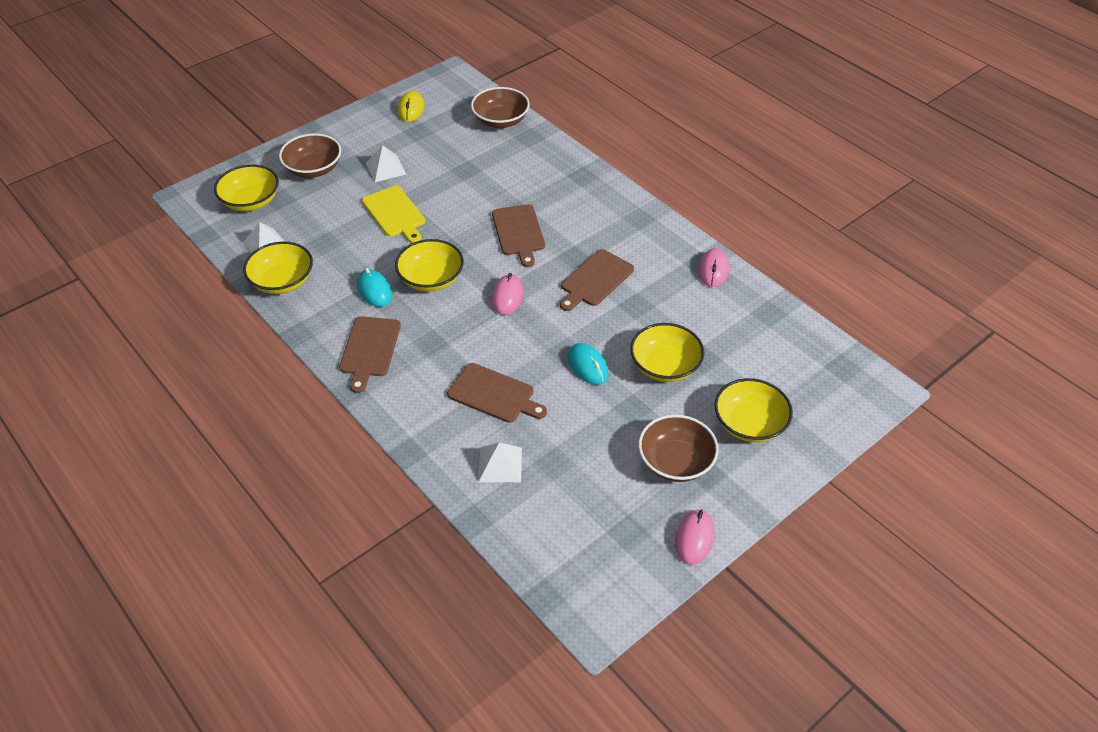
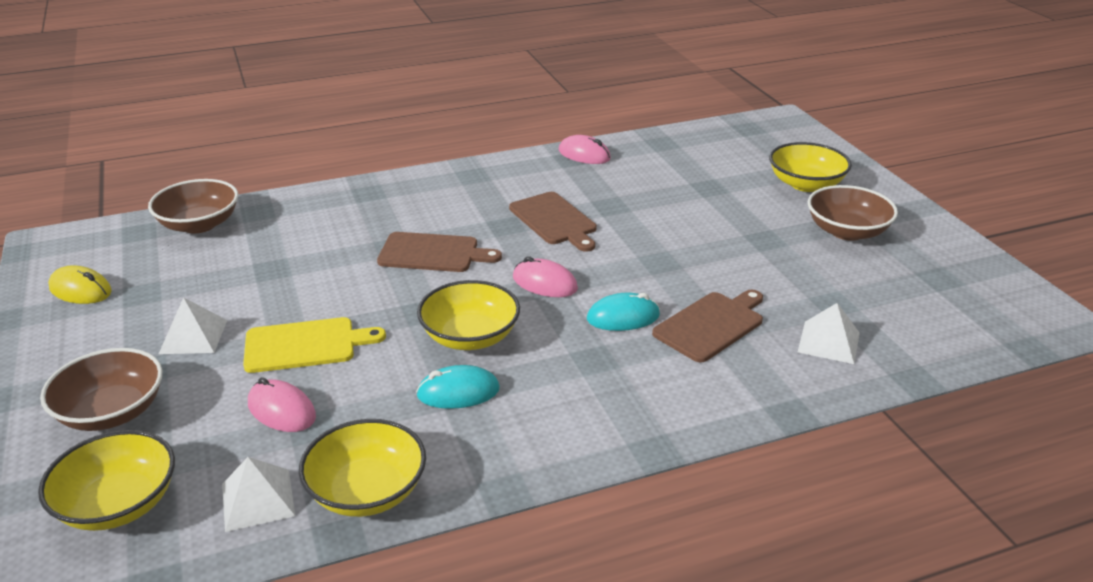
camera: 70 degrees left, 15 degrees down
(369, 349) = (580, 417): brown cutting board -> none
(587, 366) = (691, 253): turquoise mouse -> turquoise mouse (623, 317)
(665, 366) = (710, 209): yellow bowl -> none
(694, 538) = (949, 243): pink mouse -> pink mouse (281, 410)

